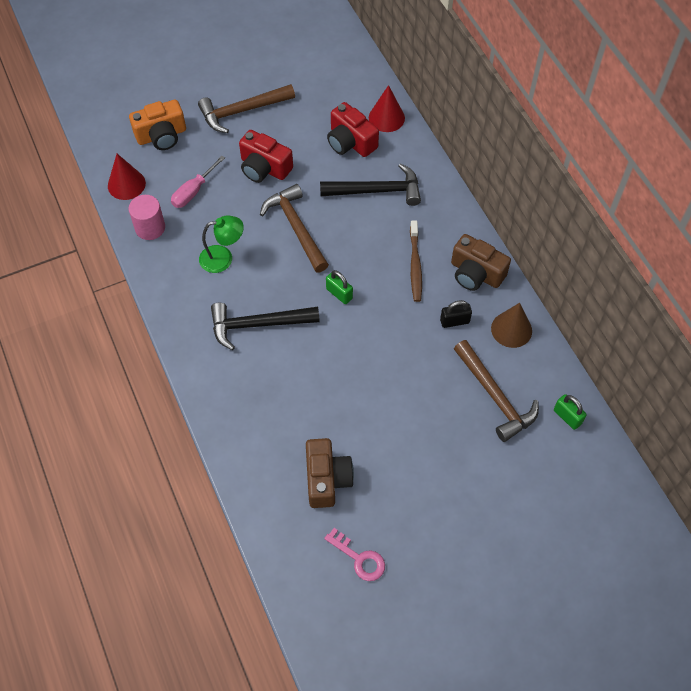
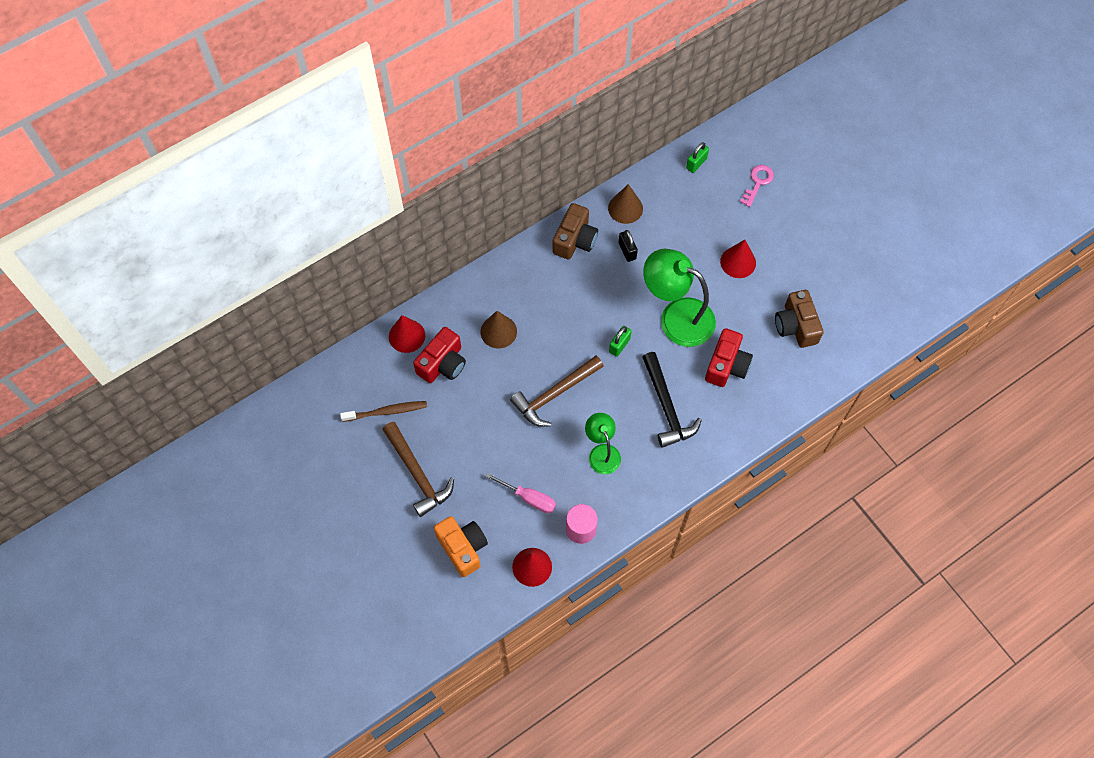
camera: 100 degrees left, 5 degrees up
(264, 168) = (488, 437): red camera -> red camera (726, 365)
(327, 479) = (796, 326): brown camera -> brown camera turned 90 degrees counterclockwise
(359, 558) = (853, 292): pink key -> pink key (758, 182)
(363, 355) = (676, 317): none -> green lamp
(377, 190) = (498, 331): black hammer -> brown cone
(415, 265) = (576, 288): brown toothbrush -> brown toothbrush (386, 411)
(423, 434) = (738, 262): none -> red cone
(495, 396) = (691, 214): brown hammer -> none

